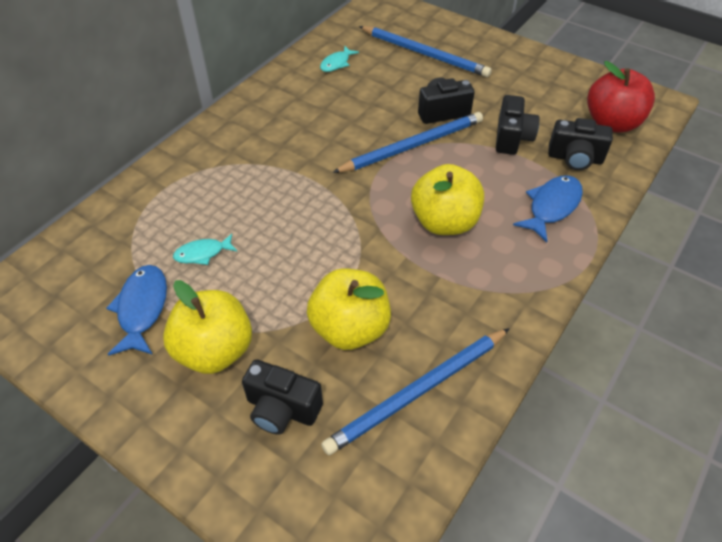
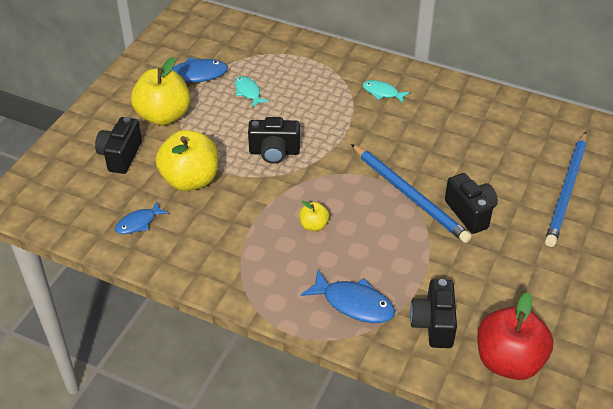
camera: 80 degrees right, 5 degrees down
(336, 63) = (517, 127): turquoise fish -> turquoise fish (382, 93)
(417, 392) = (138, 223): blue pencil -> blue fish
(444, 222) = (313, 225): yellow apple -> yellow apple, size x0.47
(512, 138) = (448, 270): black camera -> black camera (274, 152)

